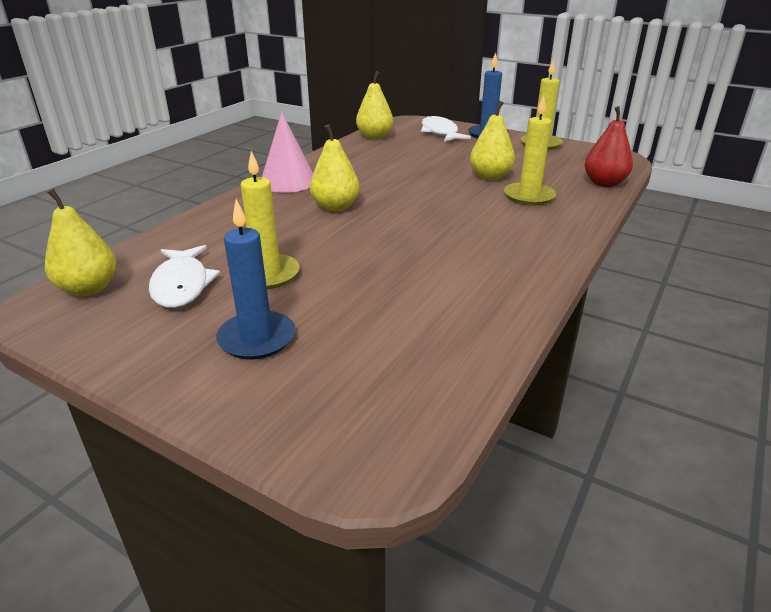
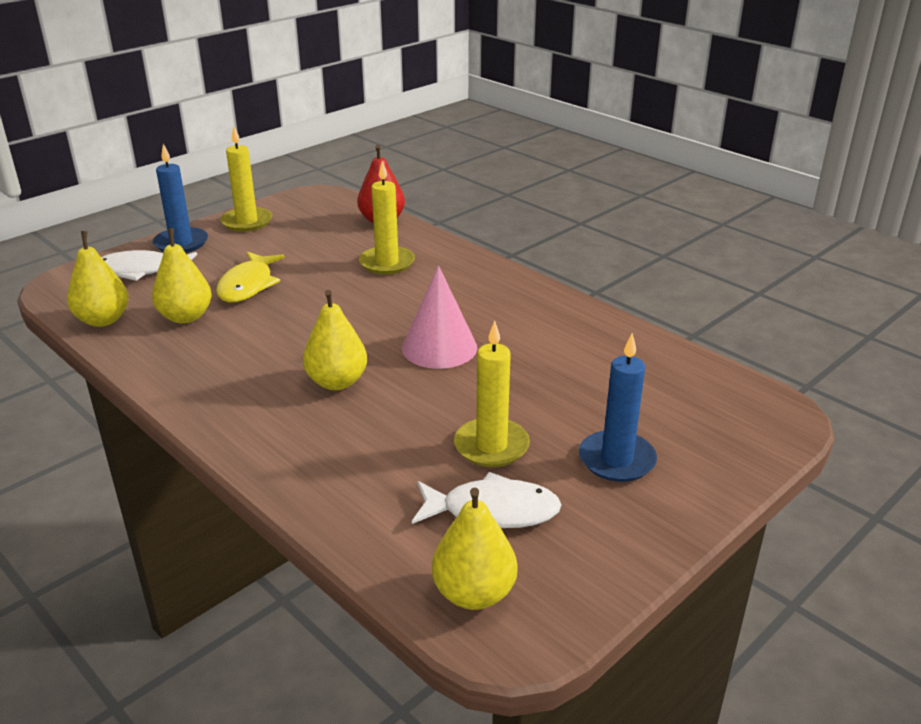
camera: 75 degrees left, 0 degrees up
(288, 181) = (221, 410): pink cone -> pink cone (439, 347)
(448, 161) = (248, 285): none -> yellow fish
(490, 176) = (319, 271): yellow pear -> yellow pear (186, 317)

